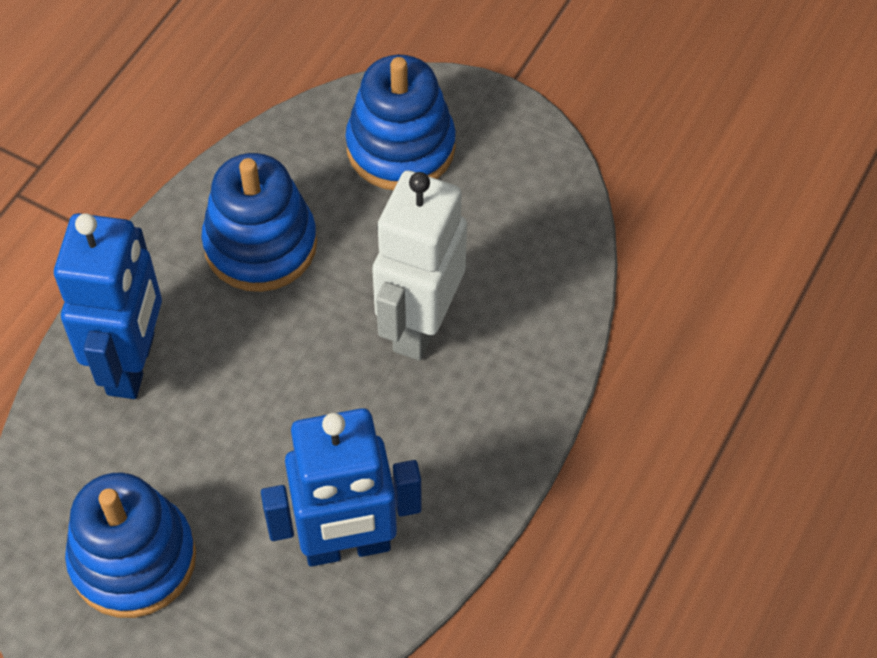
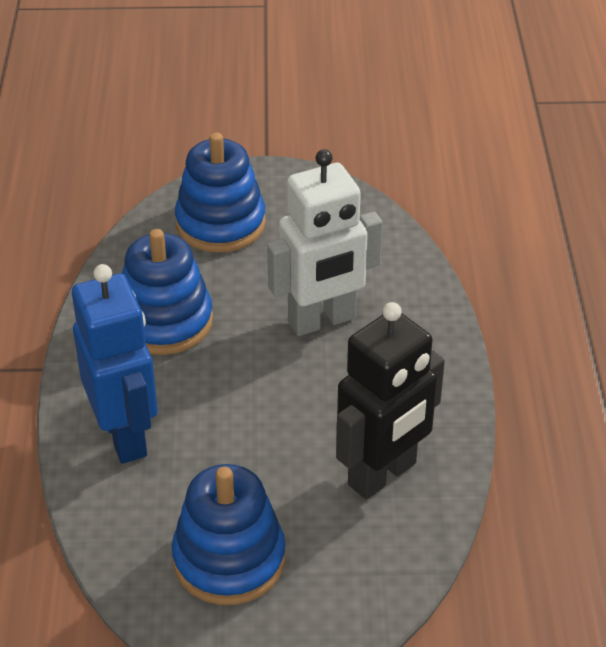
camera: 30 degrees left, 15 degrees down
(347, 546) = (383, 475): blue robot -> black robot
(419, 325) = (322, 320): white robot -> white robot turned 105 degrees counterclockwise

